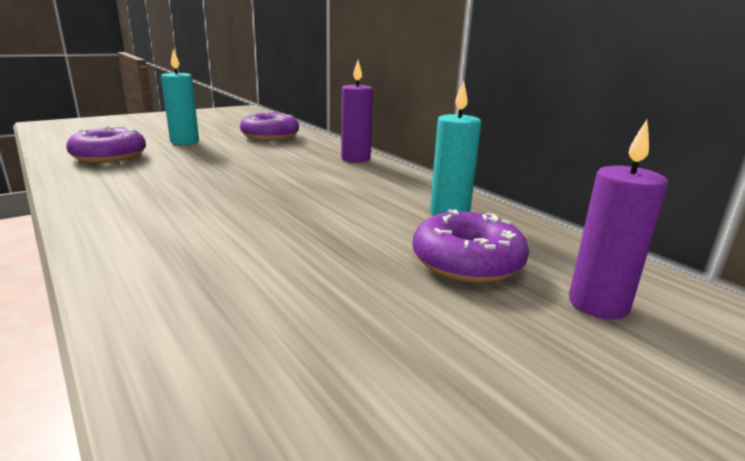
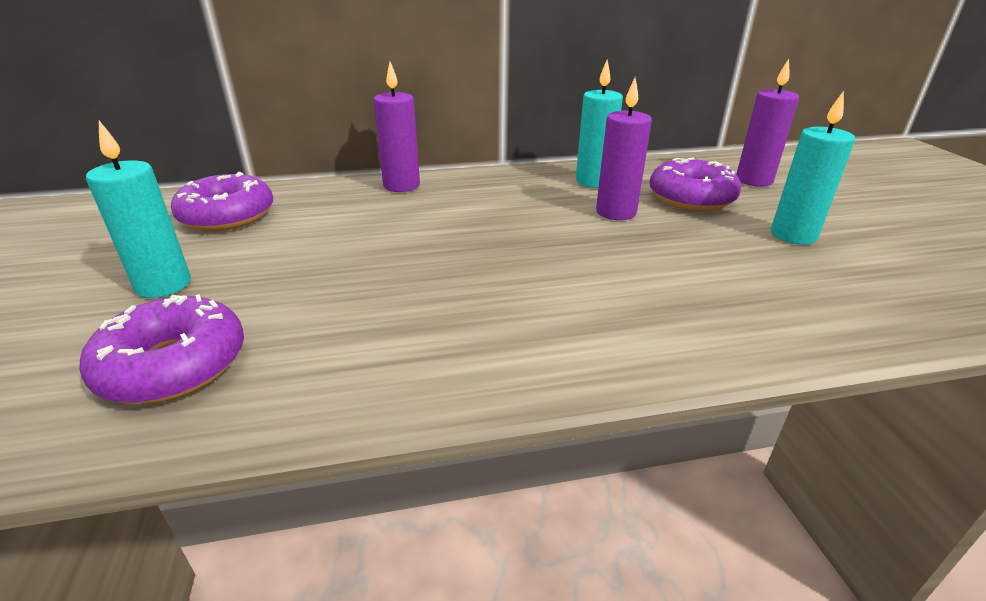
camera: 65 degrees left, 10 degrees up
(381, 227) = (616, 212): none -> purple candle
(416, 333) = (793, 235): none -> turquoise candle

